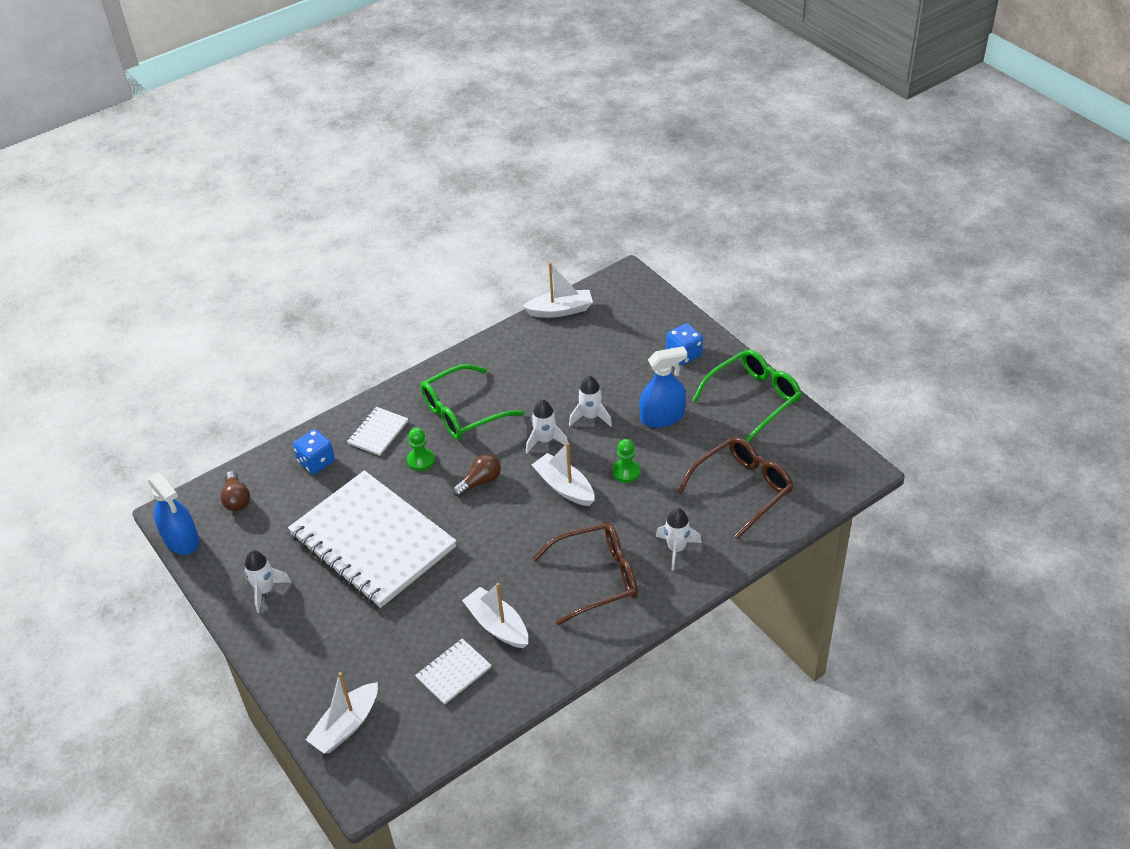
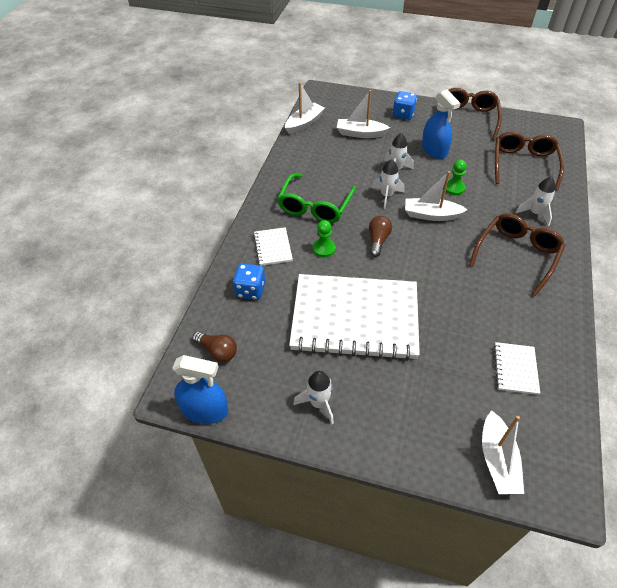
camera: 40 degrees left, 5 degrees up
(497, 625) = (501, 320): white boat -> white boat (360, 133)
(662, 417) = (434, 150): blue spray bottle -> blue spray bottle turned 120 degrees clockwise
(753, 398) = (467, 118): green glasses -> brown glasses

